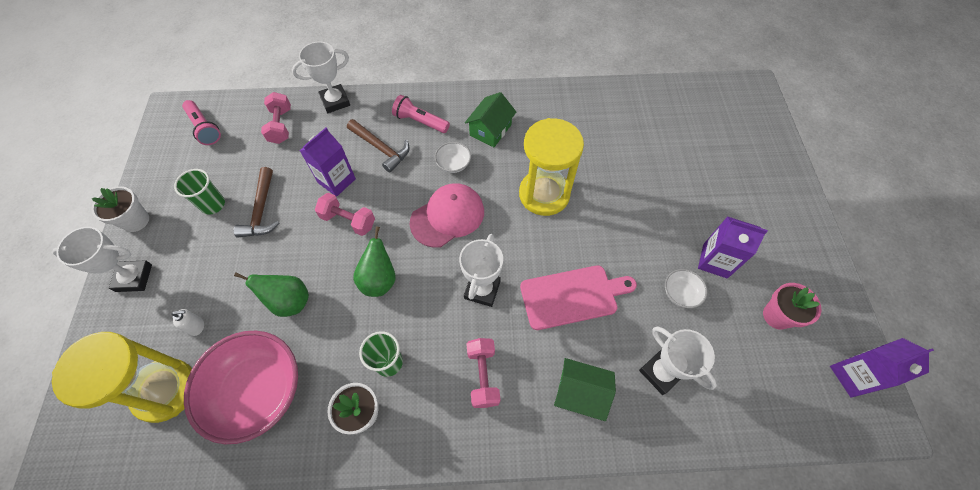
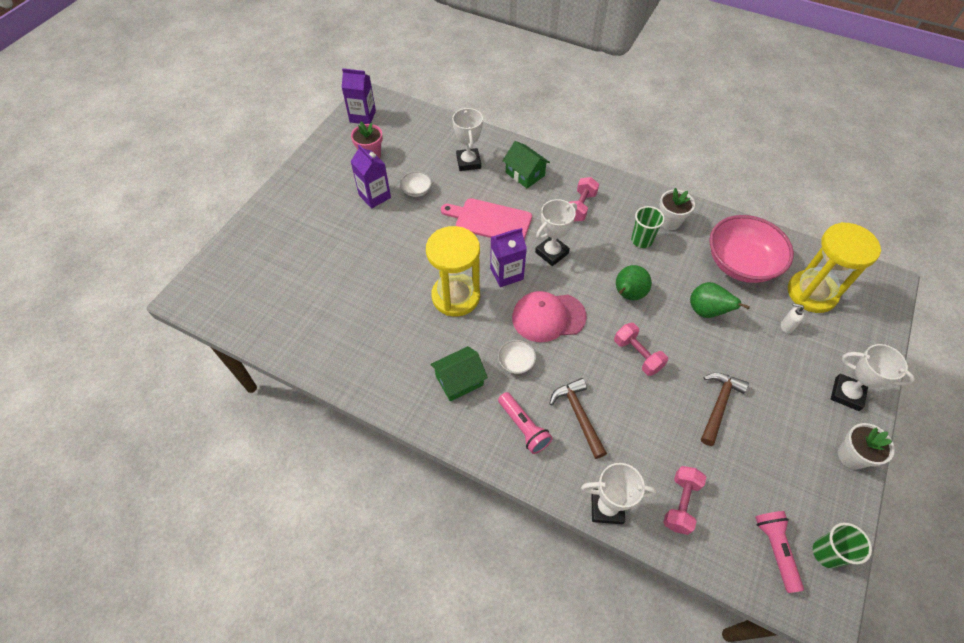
camera: 150 degrees left, 5 degrees down
(213, 204) = (768, 435): green cup -> green cup (826, 553)
(336, 181) = (636, 401): purple carton -> purple carton (506, 274)

